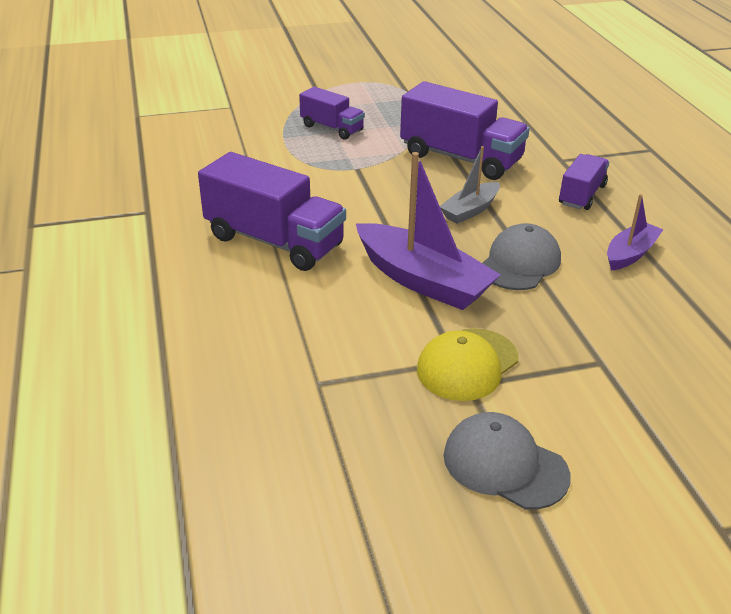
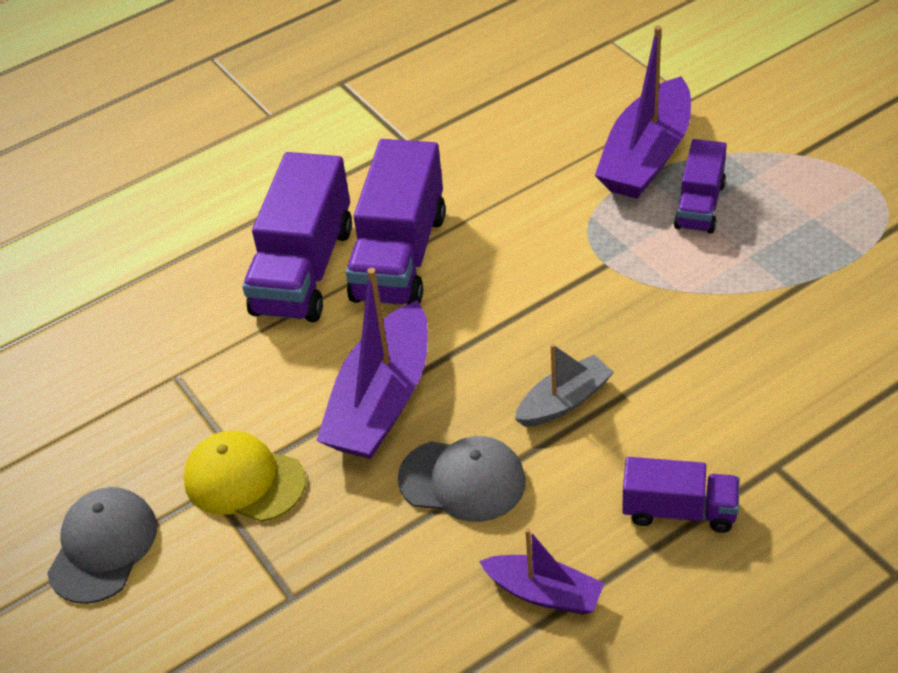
camera: 75 degrees right, 10 degrees up
(269, 132) = (646, 156): none -> purple boat
(461, 158) = (702, 354): purple truck -> purple truck (304, 270)
(470, 210) = (564, 401): grey boat -> grey boat turned 120 degrees clockwise

